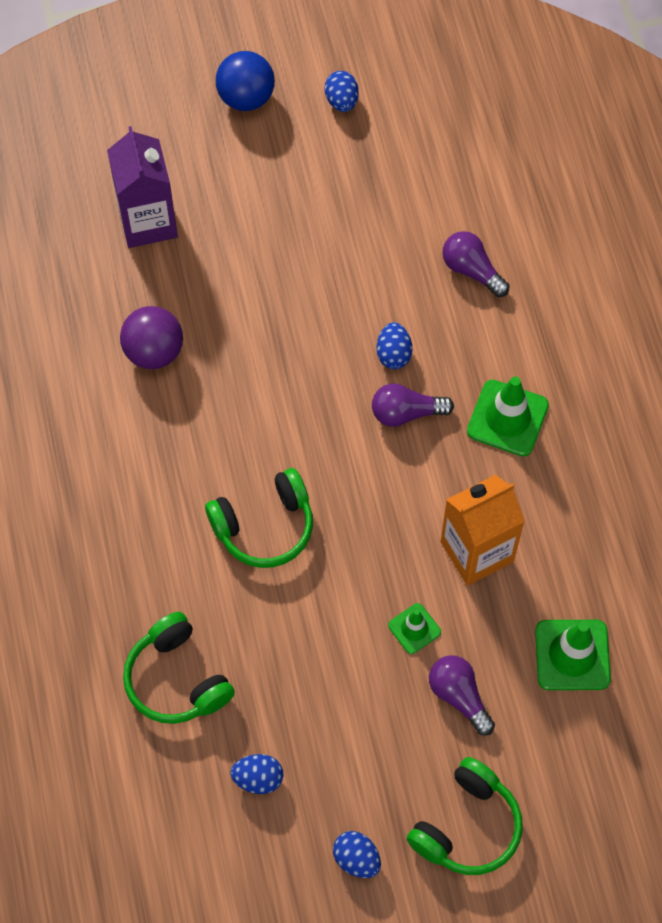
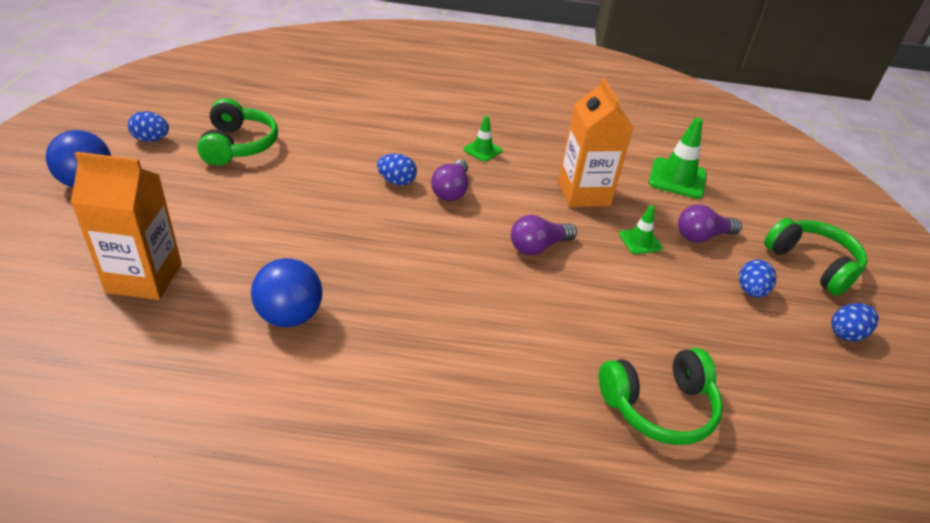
camera: 75 degrees left, 25 degrees down
(148, 222) = (144, 278): purple carton -> orange carton
(154, 351) = (290, 316): purple ball -> blue ball
(258, 778) = (770, 376): blue egg -> blue egg (750, 291)
(264, 527) = (517, 296): green headphones -> green headphones (238, 145)
(471, 270) = (354, 129): purple light bulb -> purple light bulb (538, 247)
(507, 418) = (482, 150): green traffic cone -> green traffic cone, size x0.57

